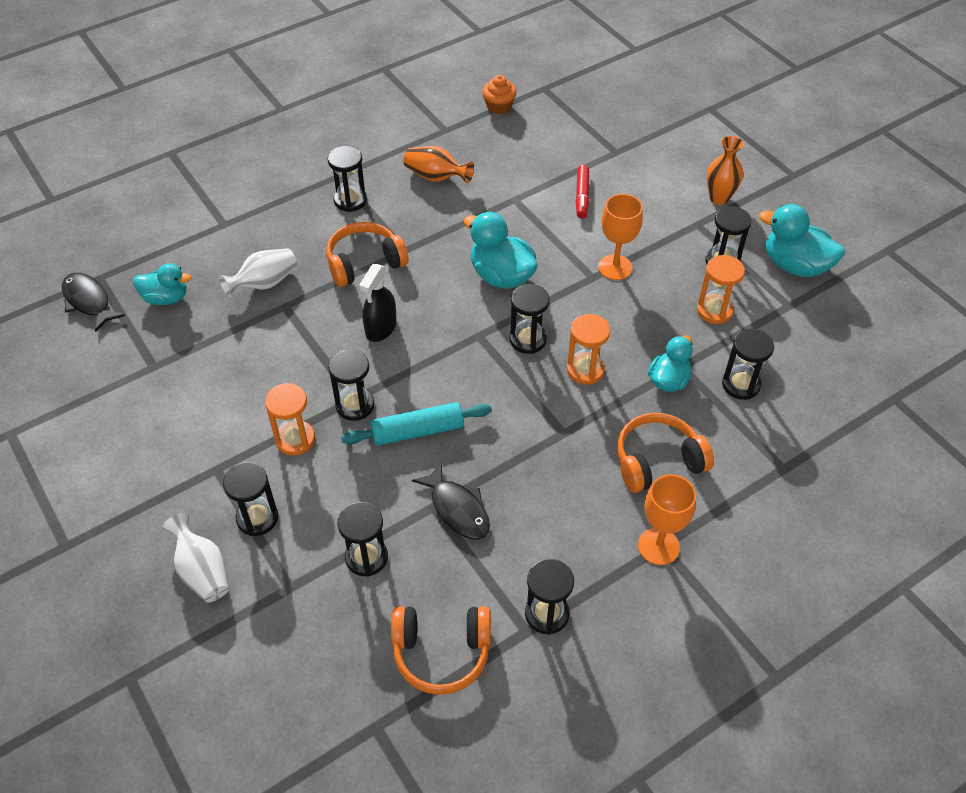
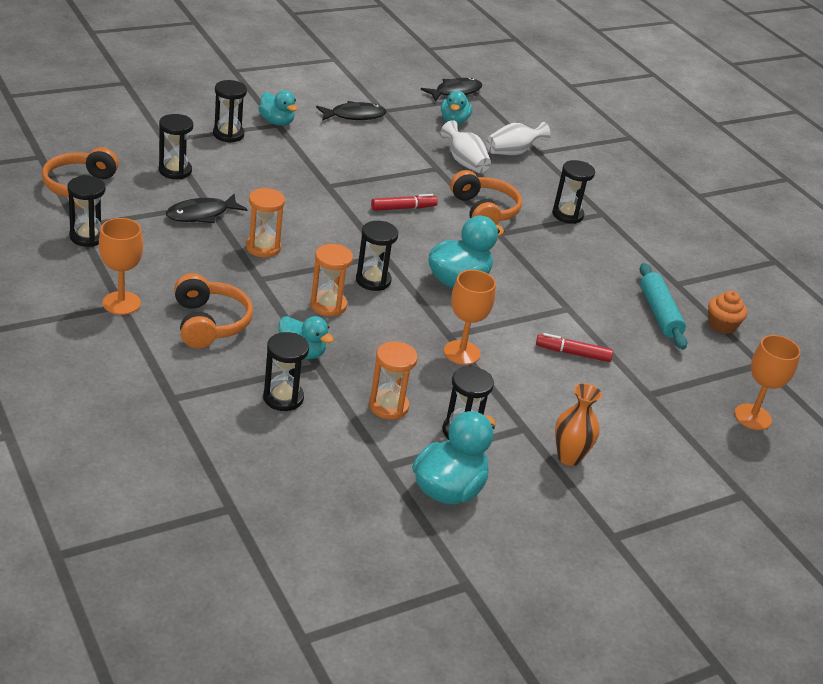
camera: 90 degrees right, 15 degrees down
(175, 393) = (354, 116): none -> black fish
(202, 571) = (193, 111): white vase -> white vase (513, 152)
(210, 471) = (276, 122): none -> turquoise duck
(295, 439) = (295, 156): orange hourglass -> orange hourglass (263, 247)
(355, 405) = (321, 185): black hourglass -> none
(381, 328) = (403, 208): black spray bottle -> red marker
(417, 431) = (285, 209): turquoise rolling pin -> turquoise rolling pin (659, 313)
(436, 177) = (601, 266): orange vase -> none
(616, 97) = (752, 417): none -> orange goblet

